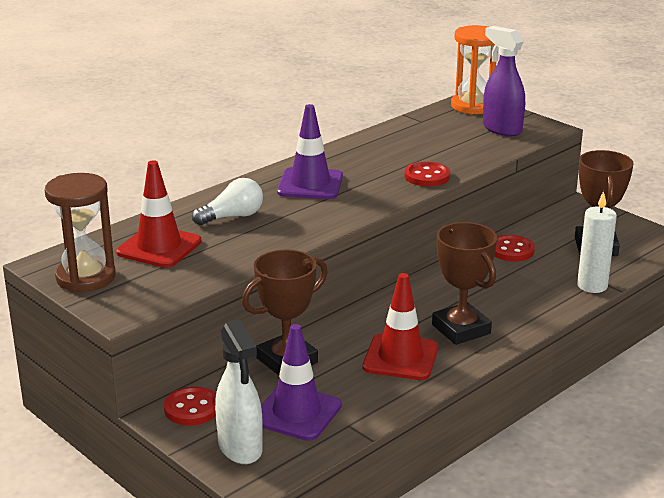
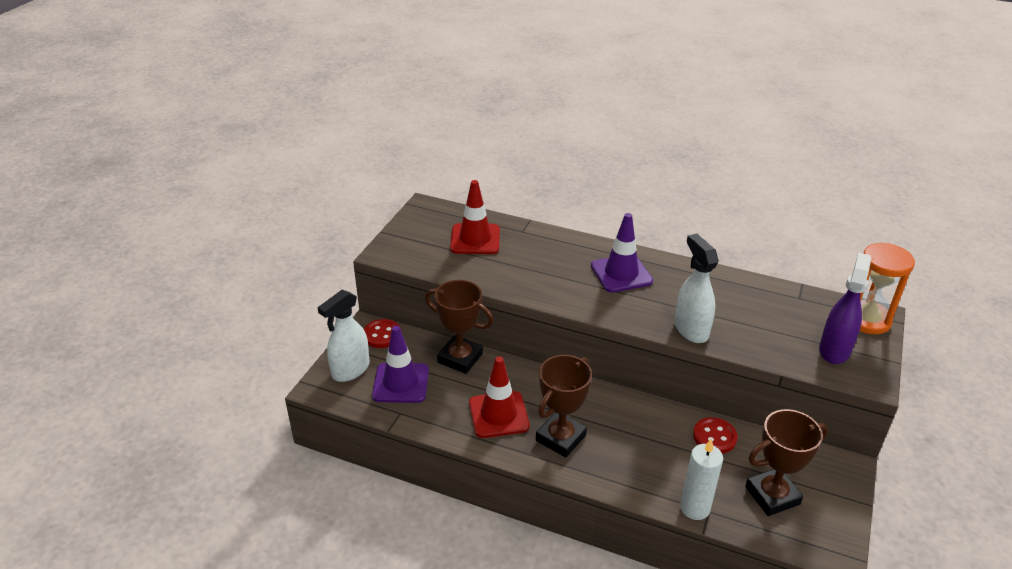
camera: 65 degrees right, 10 degrees up
(86, 277) = (418, 226): brown hourglass -> none
(232, 217) = (540, 255): white light bulb -> none
(427, 176) = (691, 329): red button -> white spray bottle

